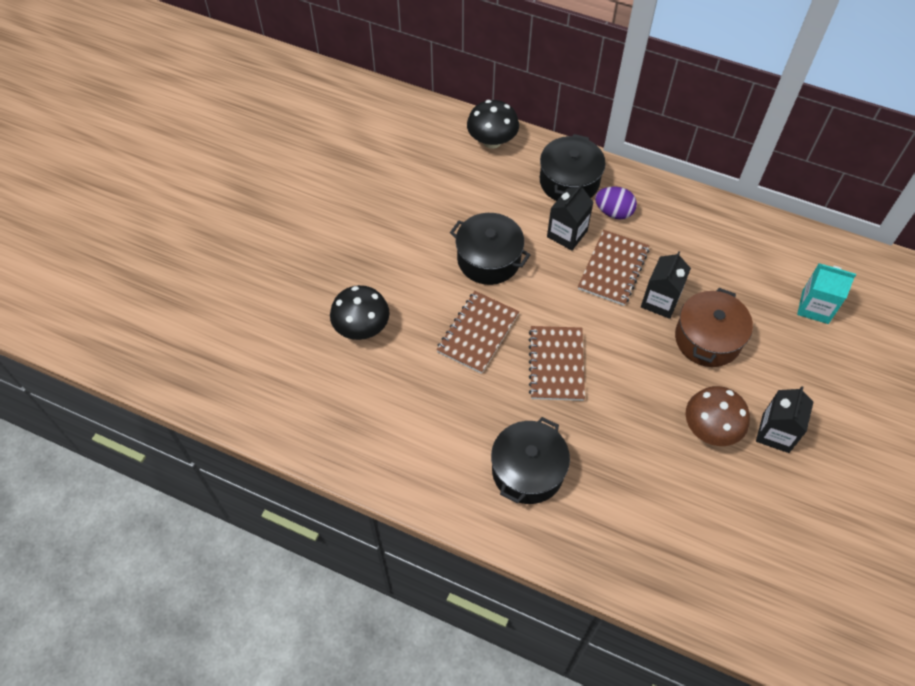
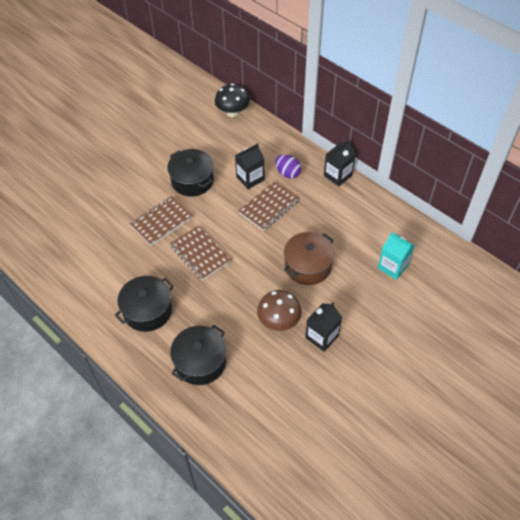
camera: 20 degrees right, 5 degrees down
(362, 327) = (93, 199): black mushroom -> none
(556, 364) = (200, 254): brown notebook -> brown notebook turned 60 degrees counterclockwise
(569, 181) = (269, 148): black pot -> black pot (200, 362)
(660, 301) = (288, 234): black carton -> black carton (337, 176)

